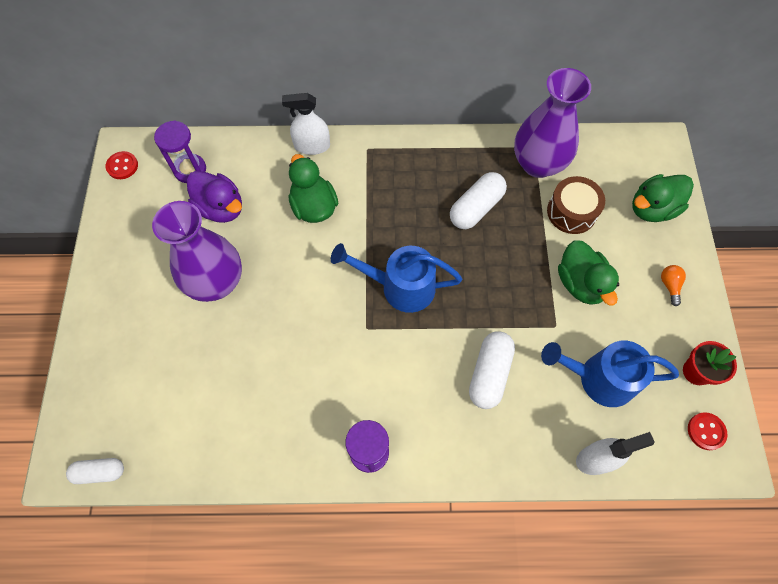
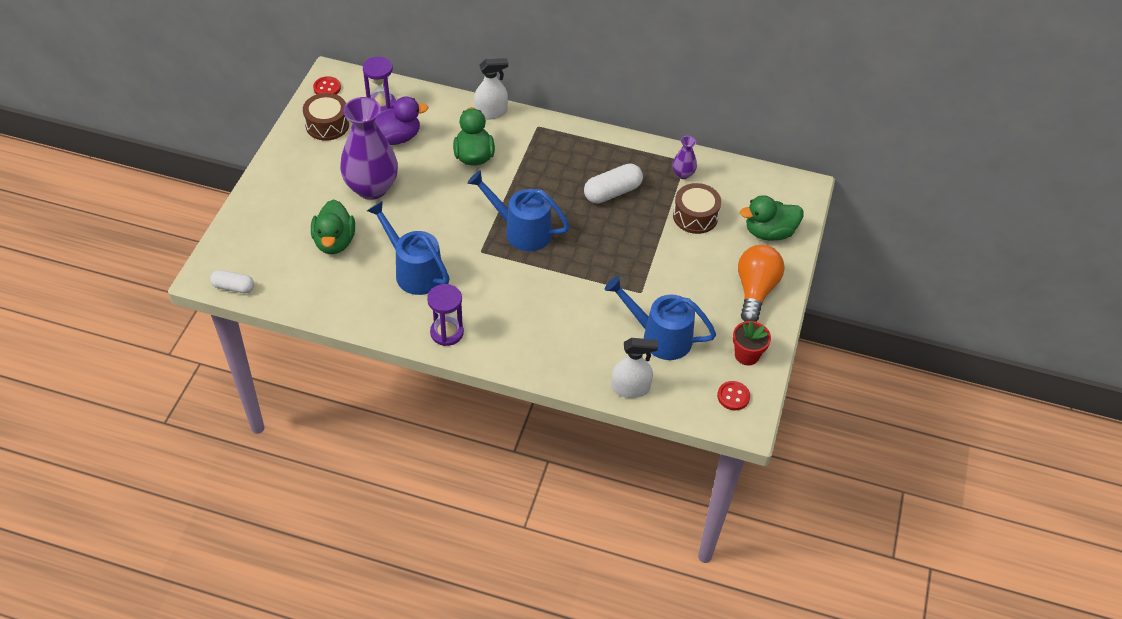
camera: 15 degrees right, 15 degrees down
(138, 214) = (327, 125): none -> brown drum
(221, 208) = (396, 138): purple duck -> purple duck turned 75 degrees counterclockwise
(302, 379) = (413, 271): none -> blue watering can
(312, 146) = (491, 112): white spray bottle -> white spray bottle turned 150 degrees clockwise
(489, 373) = (568, 308): white capsule -> none
(538, 163) = (683, 174): purple vase -> purple vase, size x0.44
(580, 283) = (677, 268): green duck -> green duck (334, 242)
(669, 285) = (755, 290): orange light bulb -> orange light bulb, size x2.25

